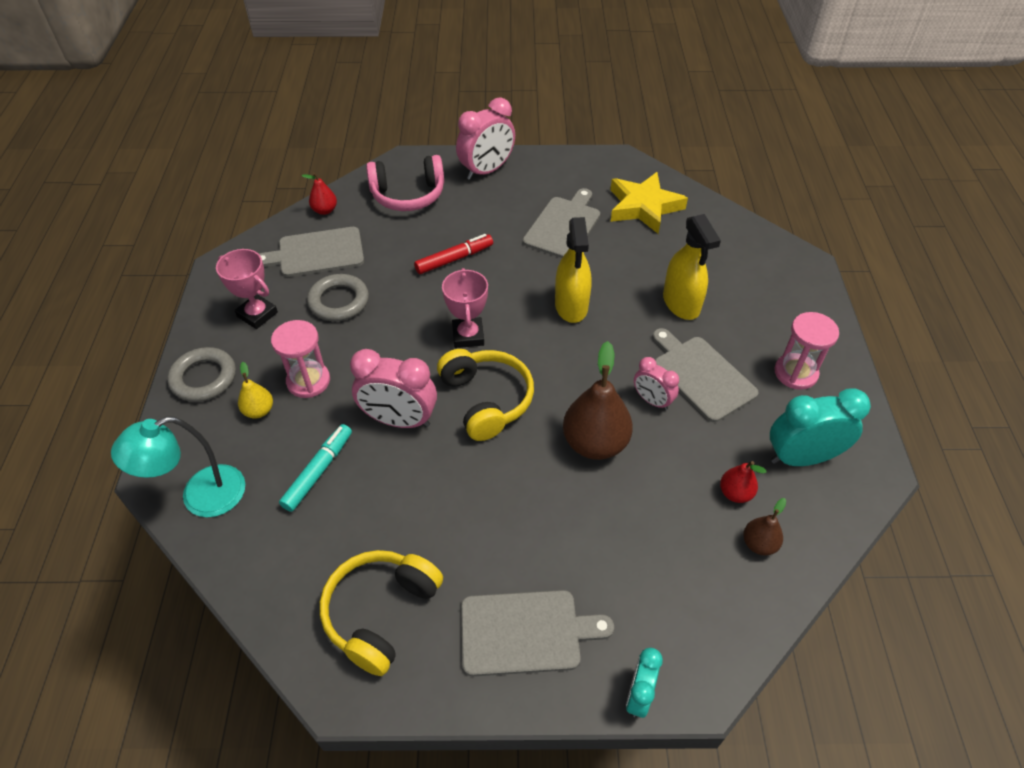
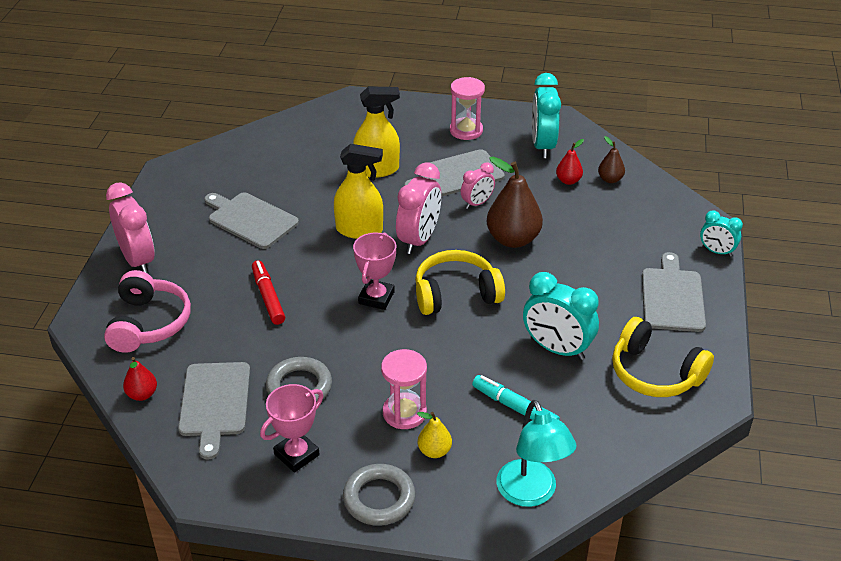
camera: 80 degrees left, 10 degrees down
(399, 420) = (467, 350): pink clock -> pink clock (419, 240)
(411, 504) = (557, 349): none -> turquoise clock
(468, 336) = (376, 298): pink trophy -> pink trophy turned 75 degrees counterclockwise
(644, 207) = (246, 167): yellow star -> none

